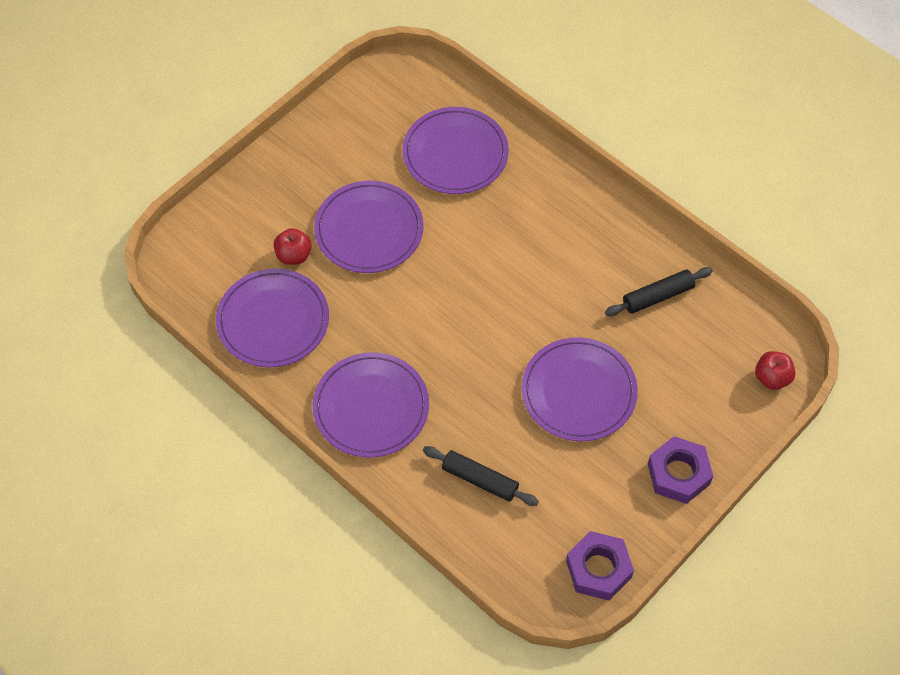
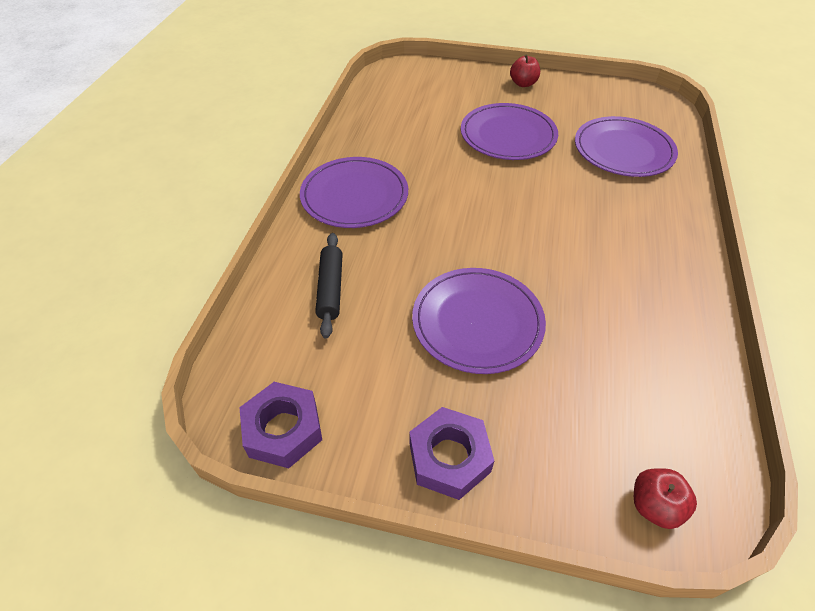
camera: 60 degrees right, 10 degrees down
(273, 320) = (389, 122): purple plate -> none
(293, 255) = (450, 111): red apple -> red apple (523, 84)
(658, 296) = (641, 340): black rolling pin -> none

